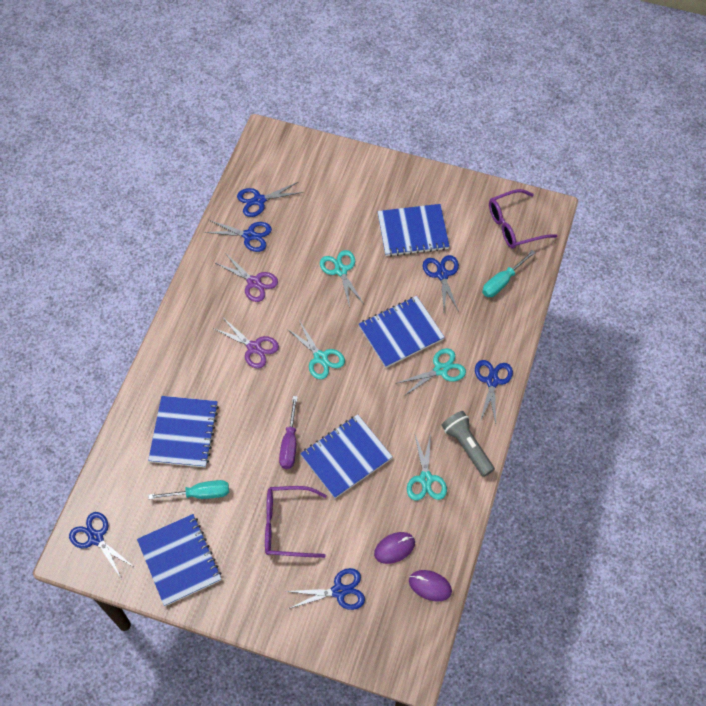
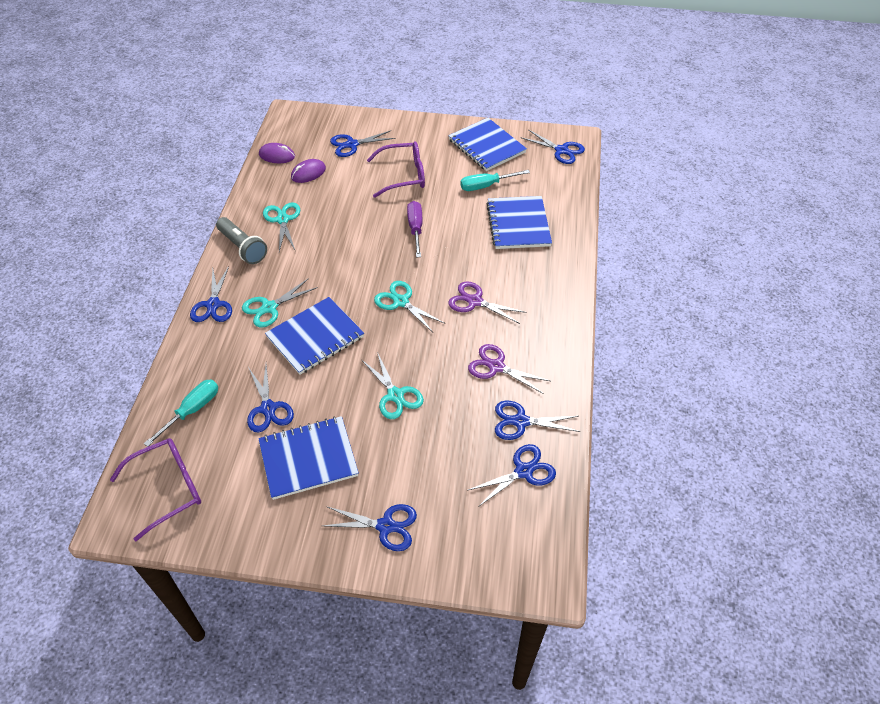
camera: 170 degrees right, 10 degrees down
(346, 457) = (359, 226): blue notebook -> none
(363, 180) = (385, 526): none -> blue scissors

